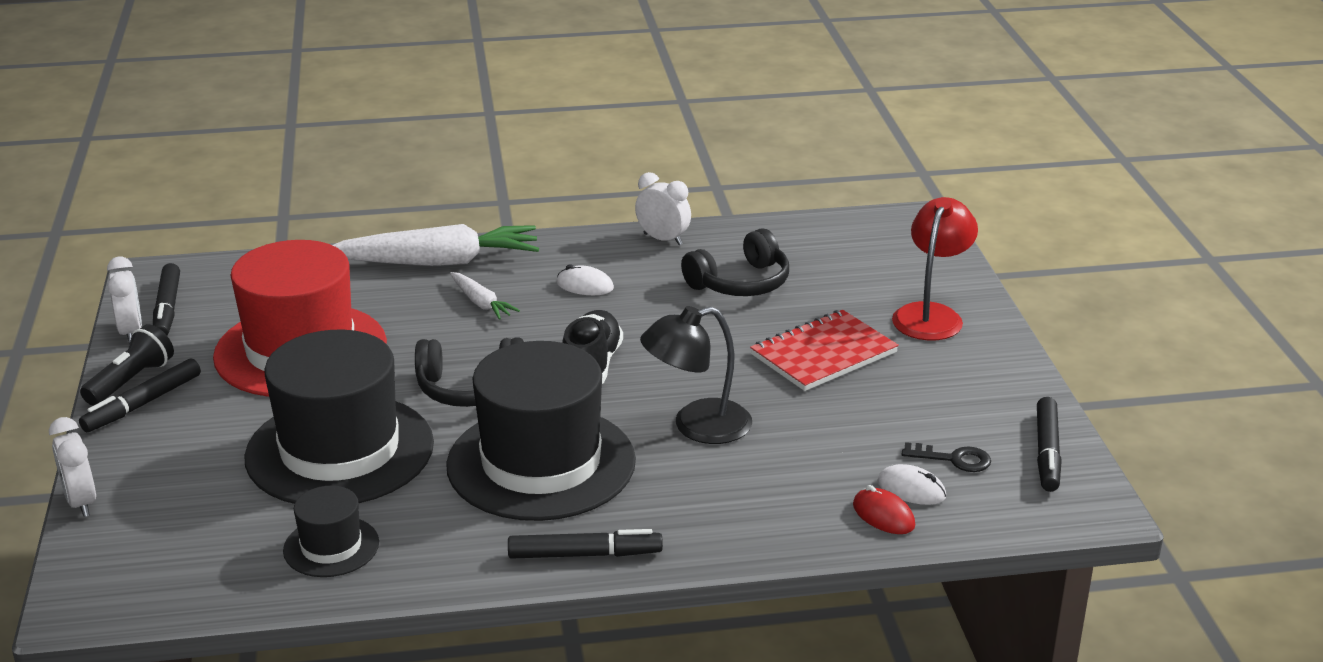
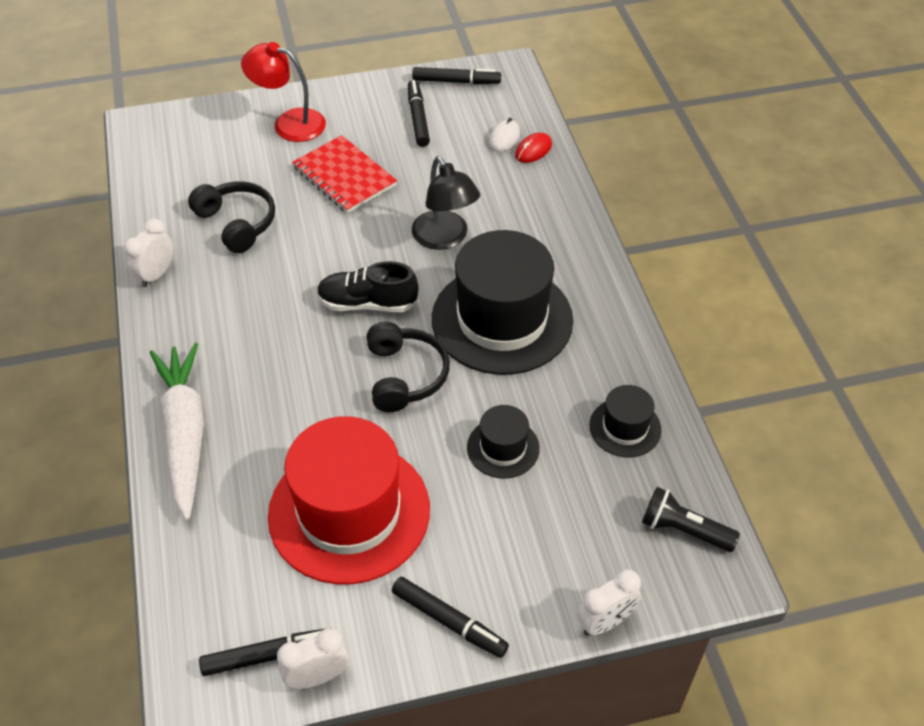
camera: 95 degrees left, 20 degrees up
(131, 381) = (410, 645): black flashlight -> black flashlight (683, 530)
(340, 450) = (503, 448): black hat -> black hat, size x0.47
(481, 303) = (264, 388): white carrot -> none
(585, 285) = (236, 319): white mouse -> none
(585, 554) = (602, 285): black marker -> black marker (418, 118)
(953, 459) = (469, 119): black key -> none

